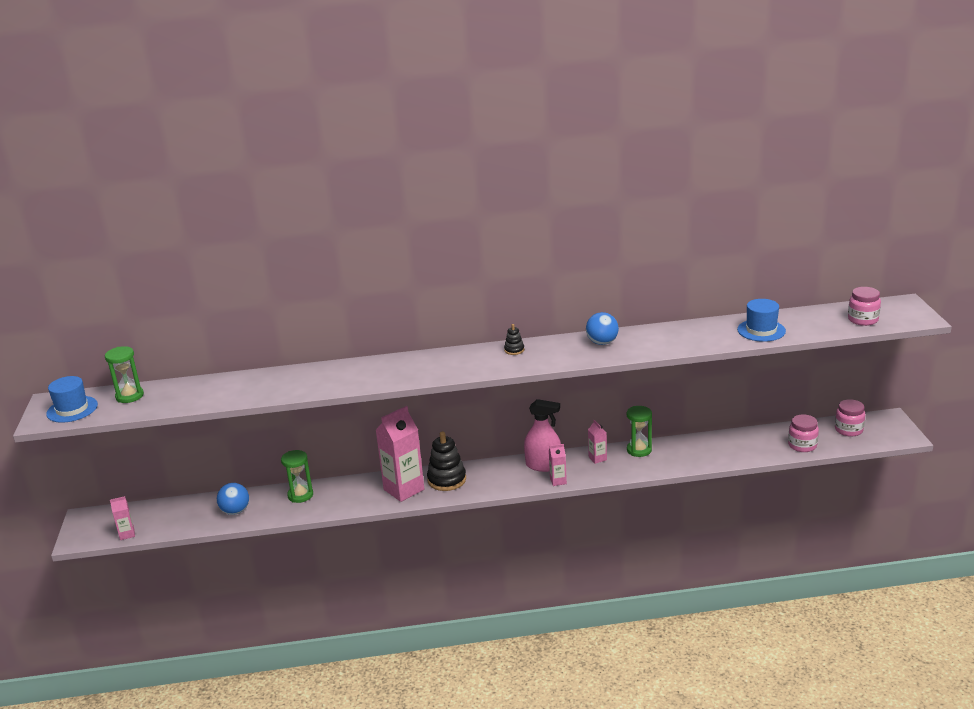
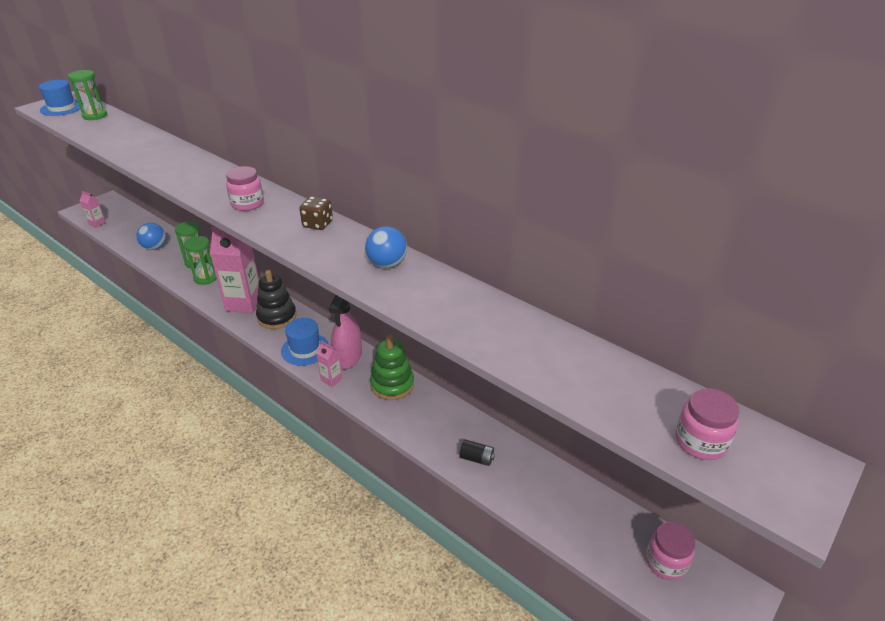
camera: 45 degrees right, 10 degrees up
(514, 350) = (317, 224): black stacking toy -> brown dice
(543, 465) = (348, 357): pink spray bottle -> pink spray bottle turned 45 degrees clockwise
(597, 458) = (392, 384): pink carton -> green stacking toy
(639, 450) = (434, 404): green hourglass -> green hourglass (206, 278)
(706, 455) = (476, 458): none -> black battery
(761, 330) = (549, 360): blue hat -> blue hat (305, 349)
(802, 445) = (582, 533): pink jar -> pink jar (247, 204)

